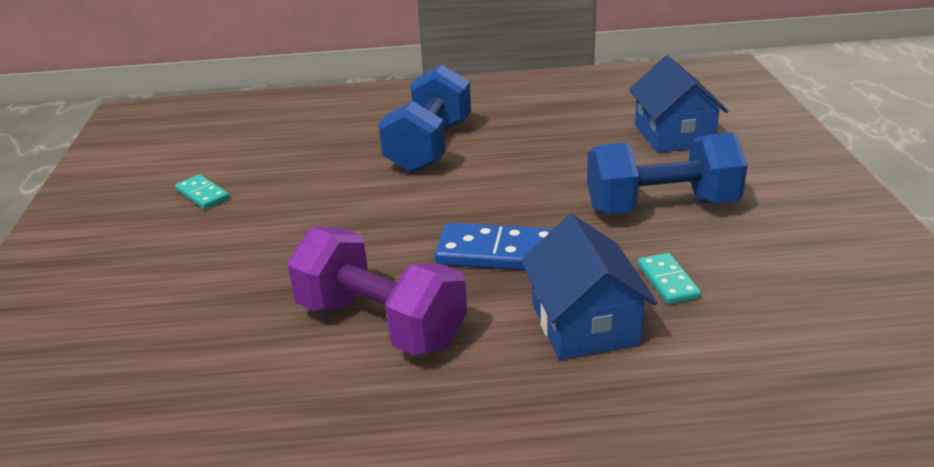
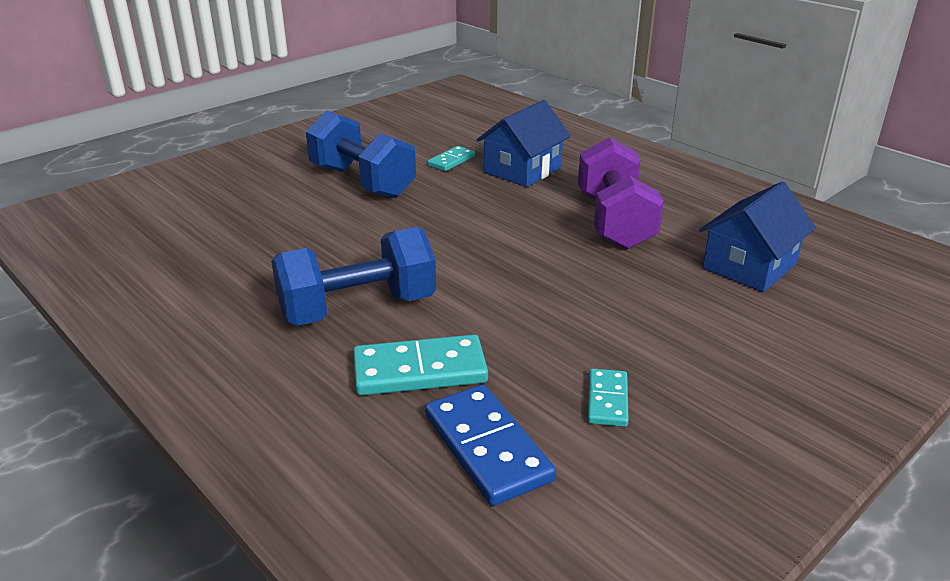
camera: 130 degrees left, 0 degrees up
(332, 148) = (420, 370): none -> turquoise domino
(498, 253) = (491, 214): blue domino -> blue domino (487, 447)
(673, 135) = (229, 204): blue house -> blue house (749, 266)

